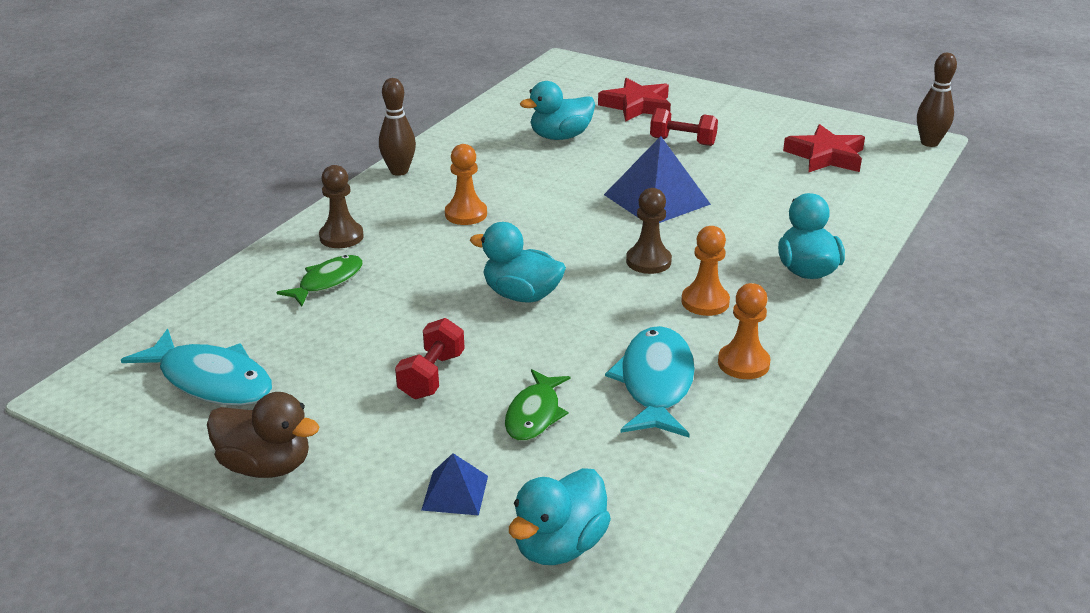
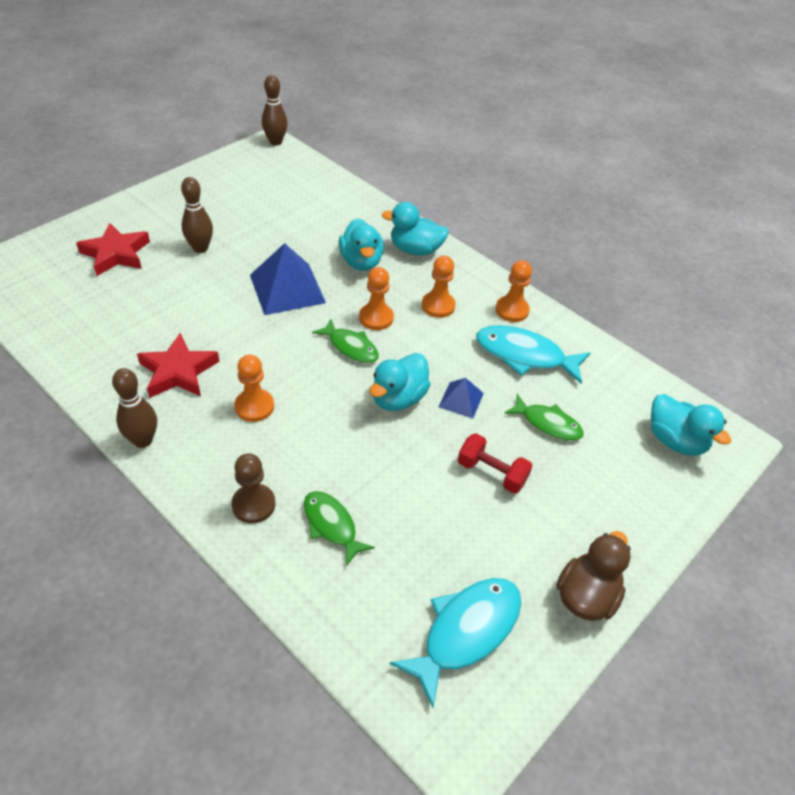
camera: 80 degrees left, 15 degrees up
(455, 492) = (624, 483): blue pyramid -> blue pyramid (461, 400)
(560, 136) = (143, 314): turquoise duck -> turquoise duck (361, 262)
(587, 253) = (350, 347): none -> green fish
(648, 261) = (376, 318): brown pawn -> orange pawn
(682, 141) = (200, 248): red dumbbell -> brown bowling pin
(825, 156) = (268, 189): red star -> red star (178, 372)

